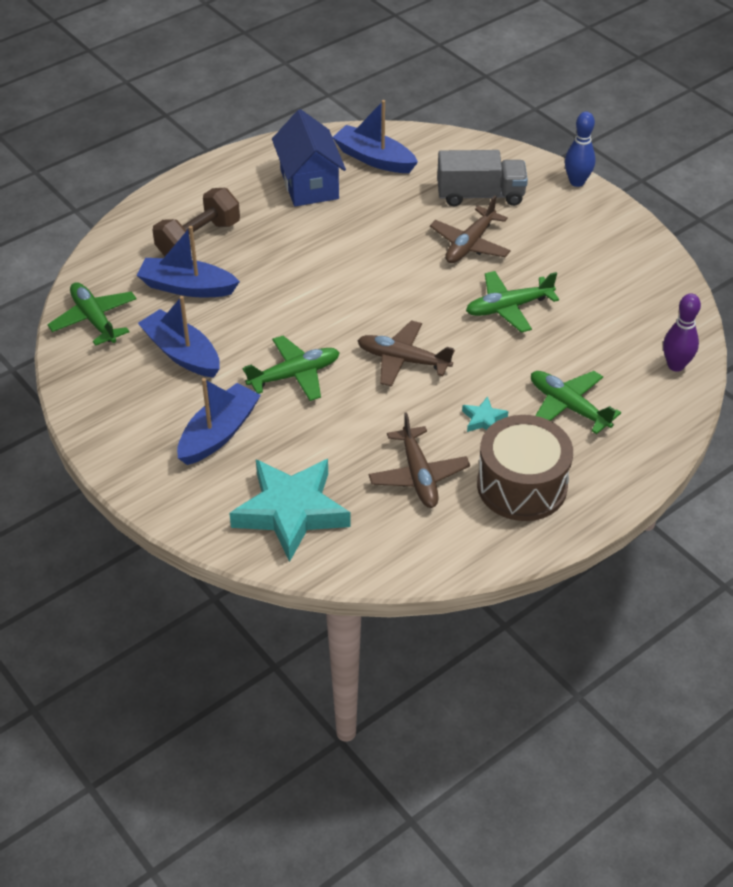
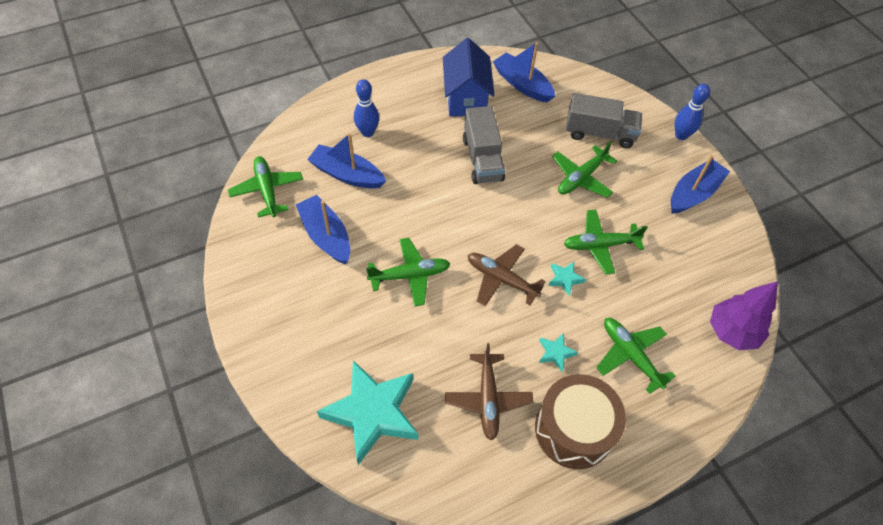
camera: 10 degrees right, 10 degrees up
(198, 239) = (367, 132): brown dumbbell -> blue bowling pin
(219, 433) = (334, 320): blue boat -> blue boat (693, 193)
(347, 244) = (482, 159): none -> grey truck
(470, 244) = (581, 178): brown plane -> green plane
(476, 347) = (565, 279): none -> turquoise star
(676, 365) = (731, 332): purple bowling pin -> purple tree

